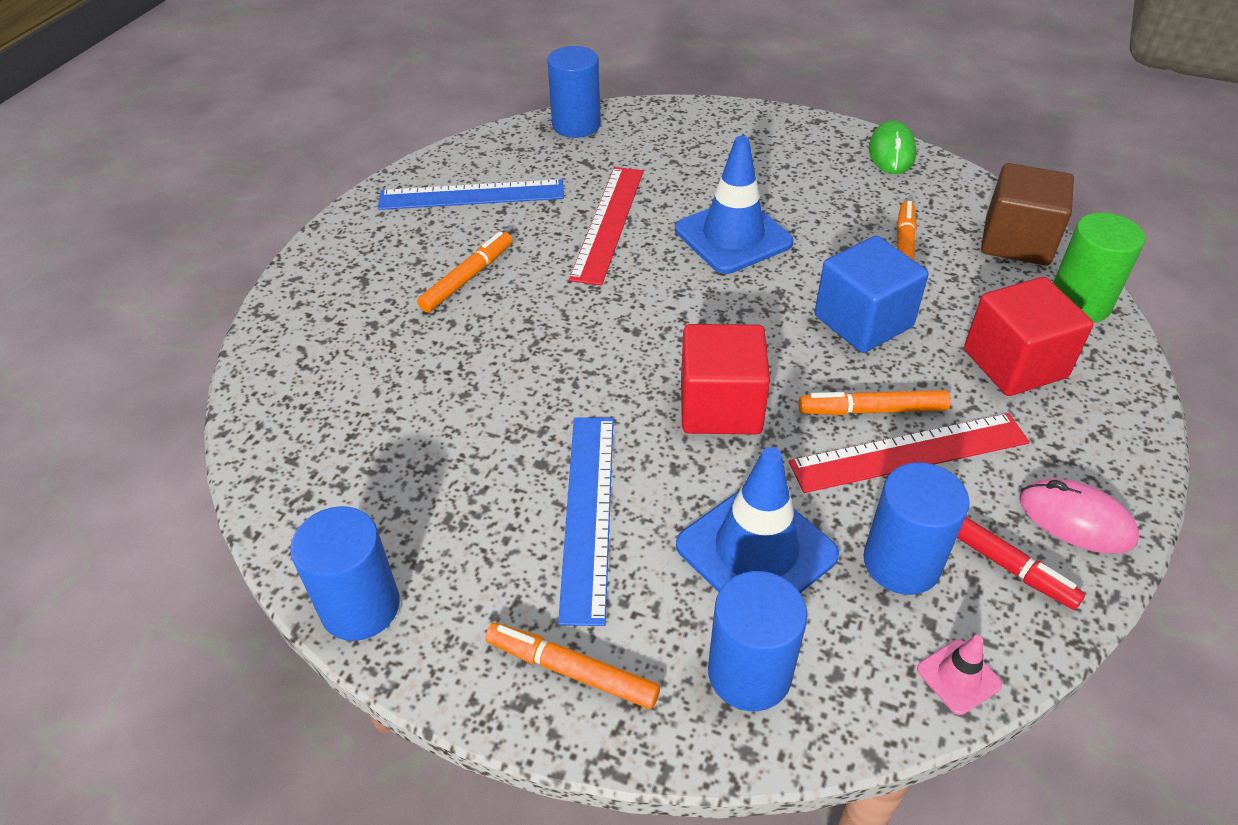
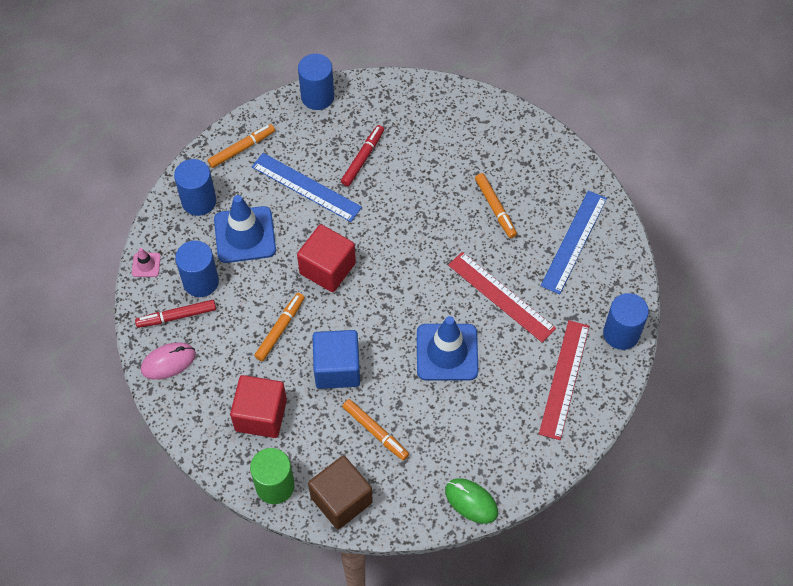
camera: 120 degrees right, 15 degrees up
(472, 464) = (363, 158): none -> red marker
(909, 453) = (247, 326): red ruler -> red ruler (564, 379)

